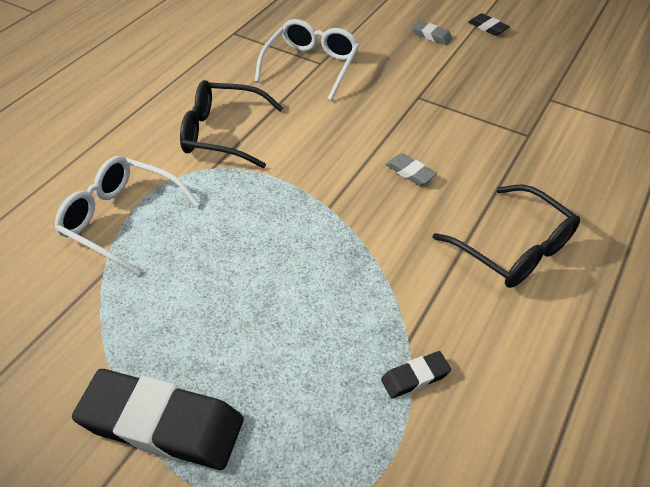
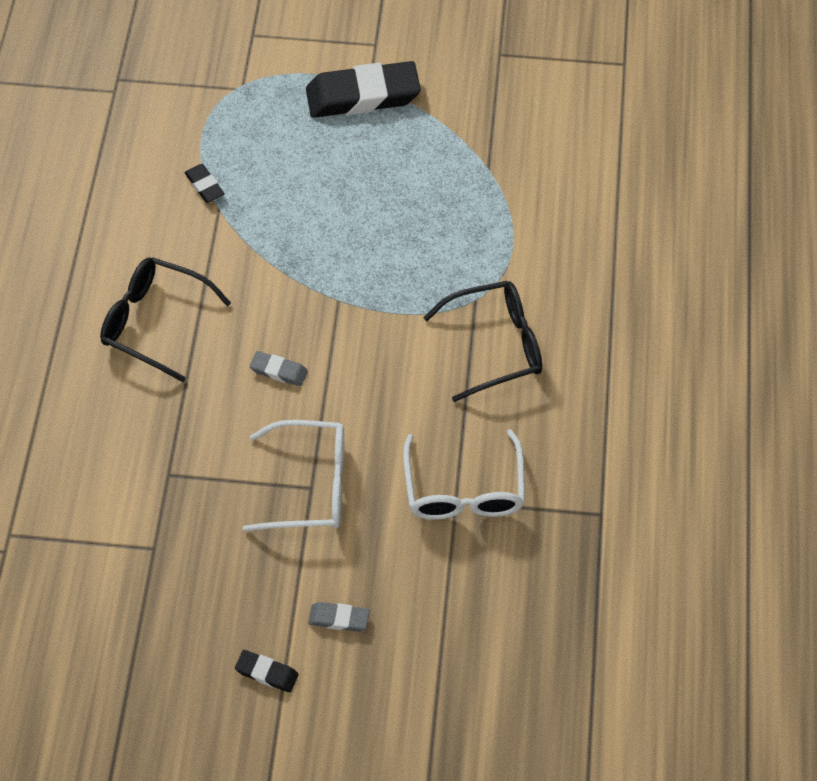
camera: 155 degrees right, 10 degrees up
(121, 219) = (514, 217): white glasses -> white glasses (311, 485)
(415, 377) = (204, 186): black eraser -> black eraser turned 75 degrees counterclockwise

